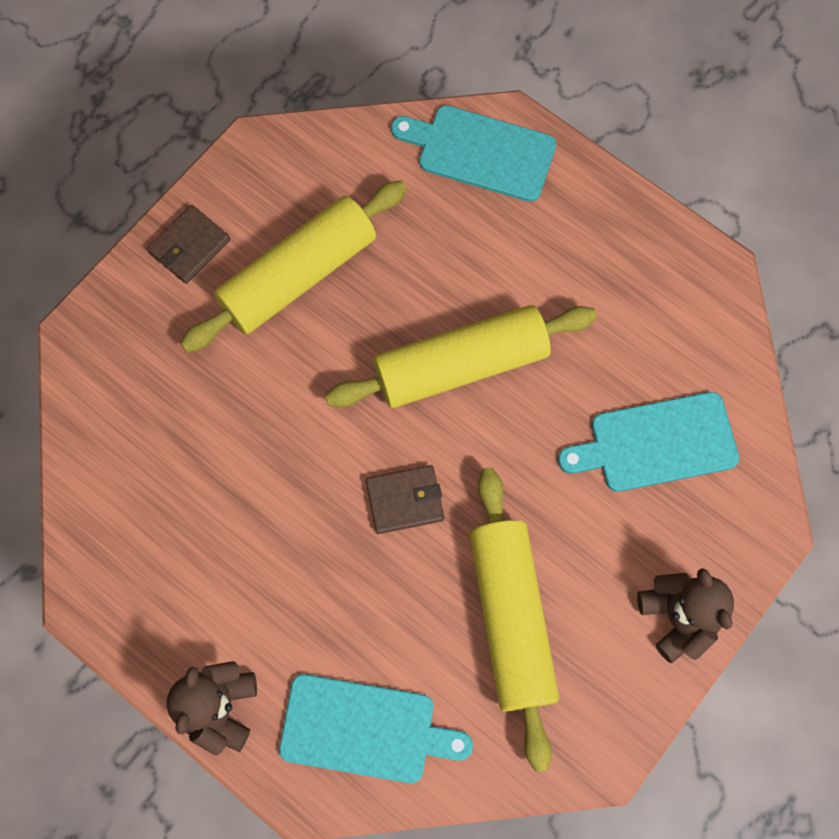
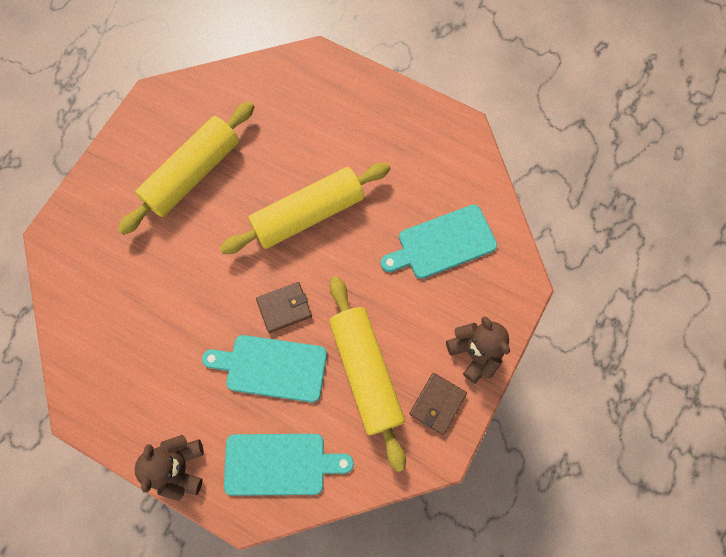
camera: 10 degrees left, 0 degrees up
(189, 246) = (118, 167): brown wallet -> brown wallet (437, 404)
(480, 152) = (300, 77): turquoise cutting board -> turquoise cutting board (272, 367)

